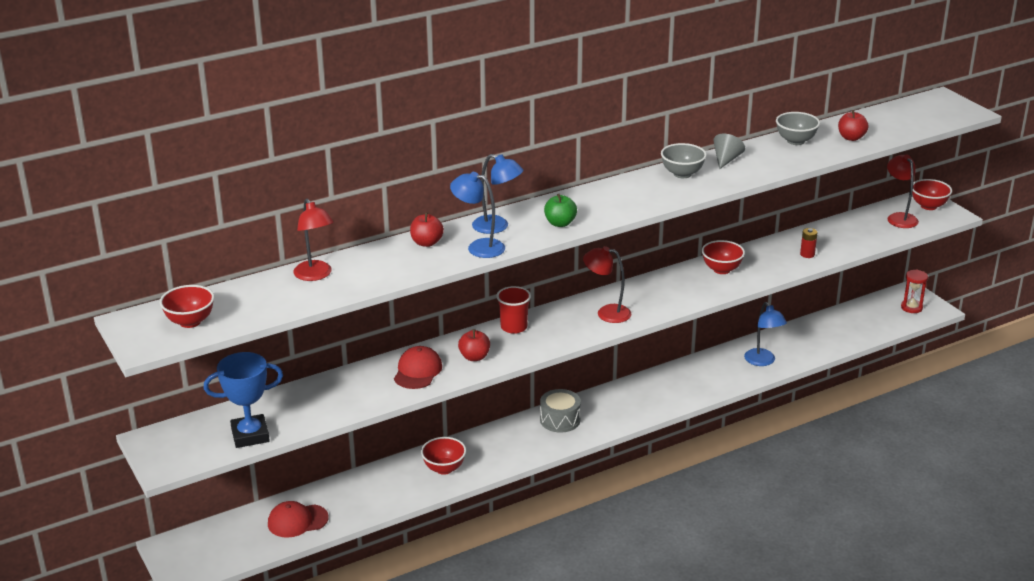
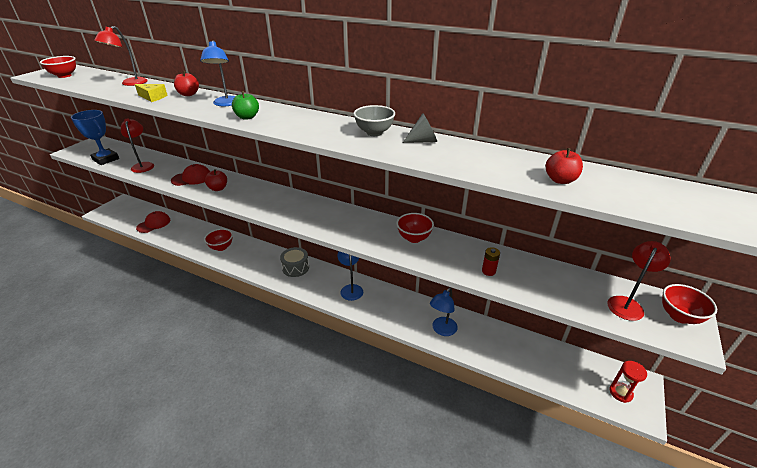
camera: 55 degrees right, 5 degrees up
(297, 521) = (154, 224): red cap -> red cap turned 90 degrees clockwise
(407, 266) = (153, 97): none -> yellow cheese
(478, 247) = (192, 106): blue lamp -> blue lamp (351, 288)
(514, 327) = (262, 189): red cup -> none
(606, 313) = (307, 213): red lamp -> red lamp (143, 165)
(795, 141) = (505, 158): grey bowl -> none

